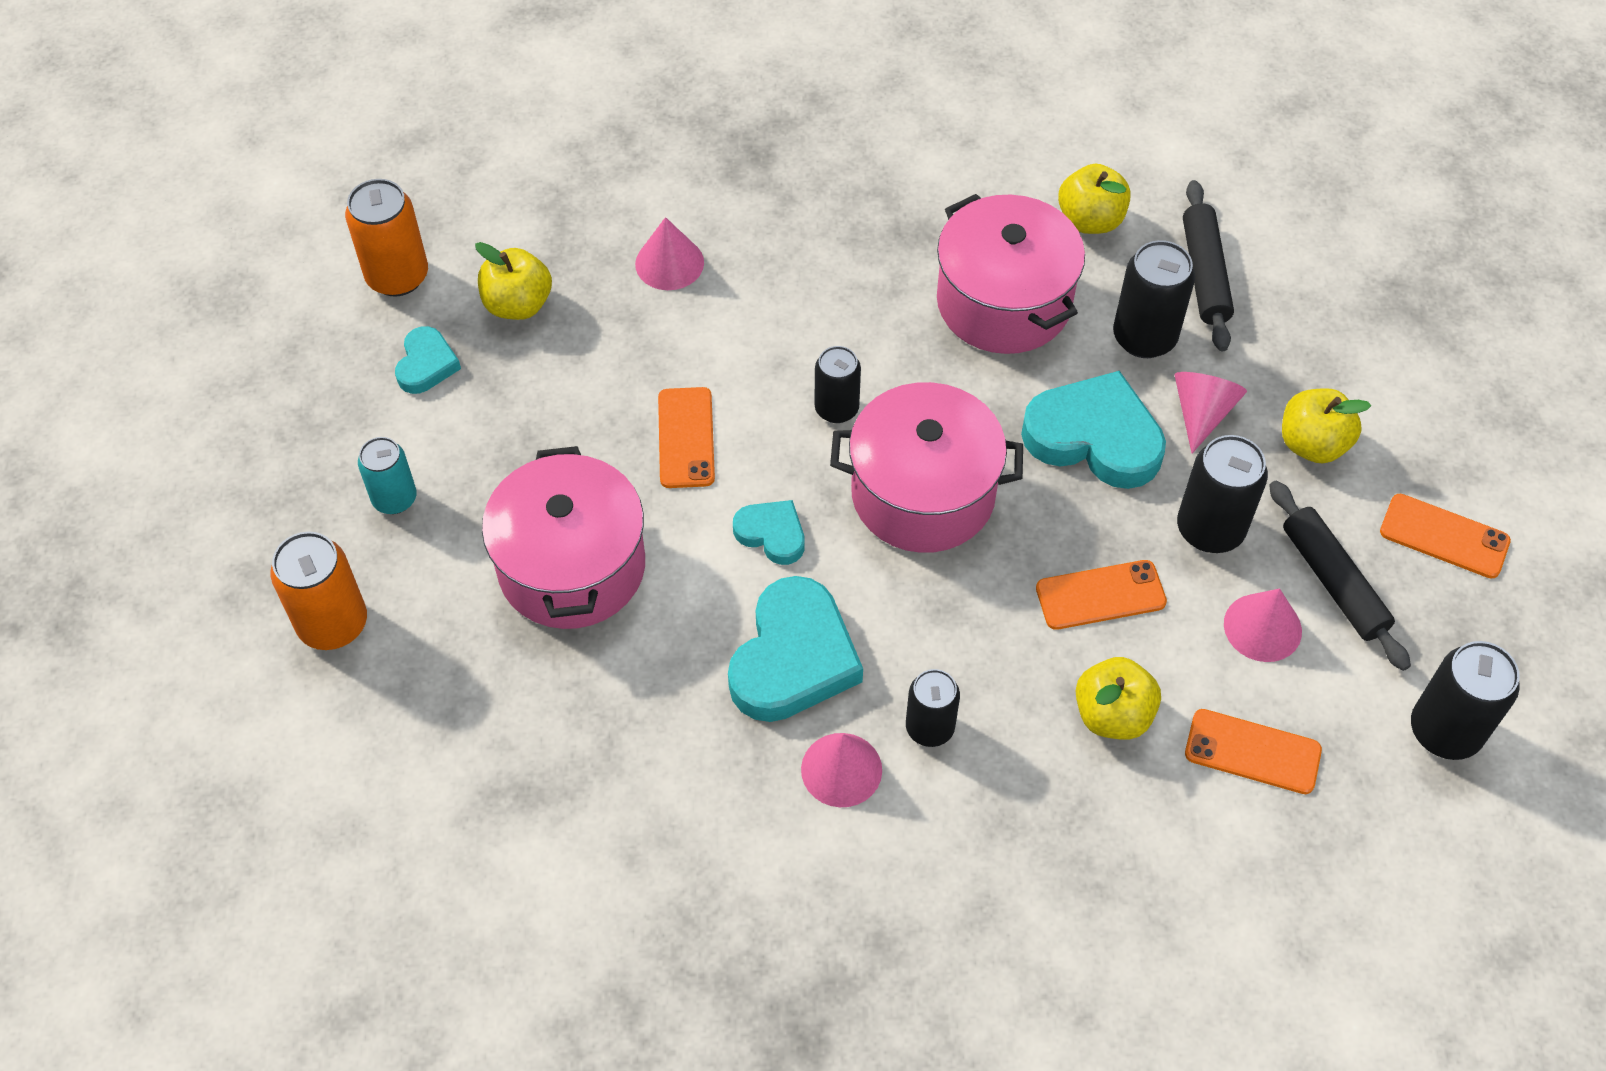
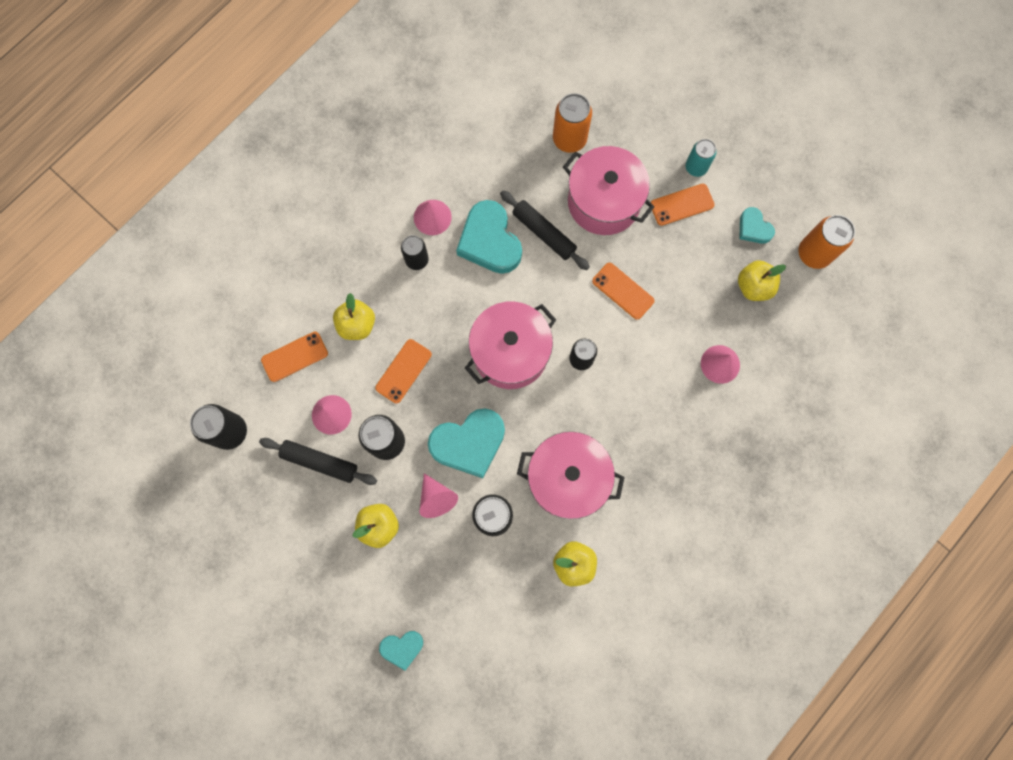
camera: 135 degrees right, 20 degrees up
(333, 624) = (658, 107): orange can -> orange can (569, 139)
(772, 534) = (548, 281): turquoise heart -> turquoise heart (402, 648)
(1204, 274) = (498, 580): black rolling pin -> black rolling pin (544, 233)
(1444, 536) = (291, 527): orange phone -> orange phone (681, 204)

